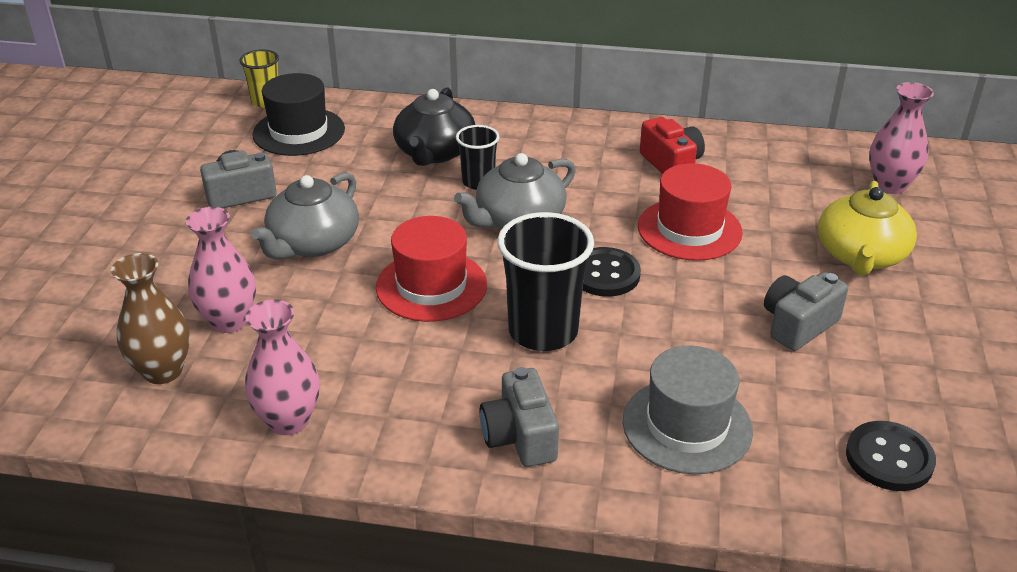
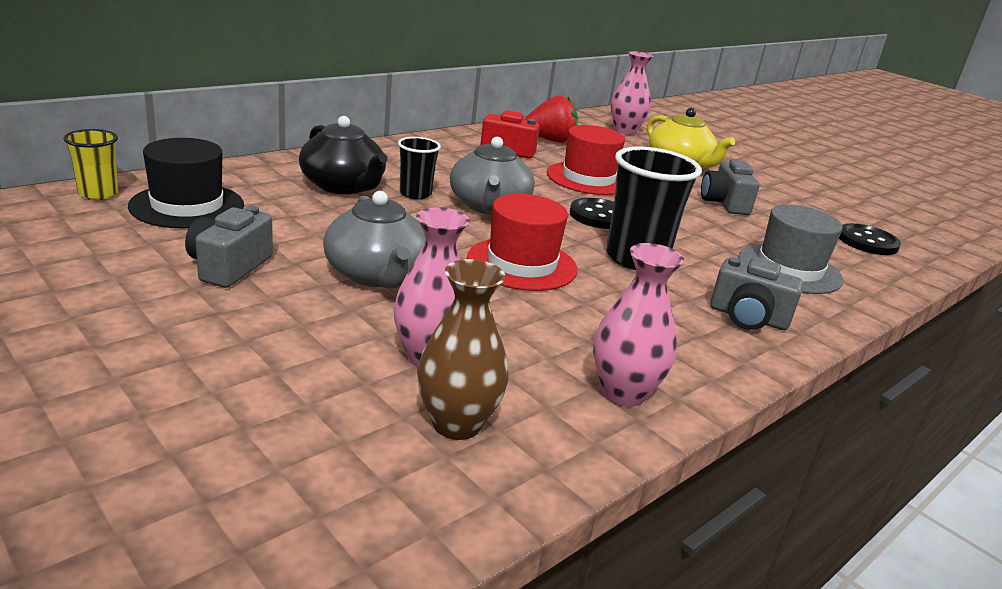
camera: 55 degrees left, 10 degrees down
(750, 167) = (550, 140): none -> red strawberry

